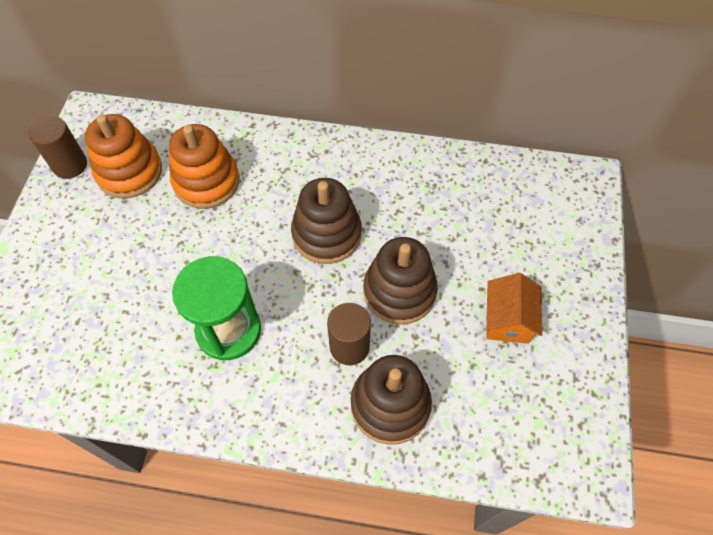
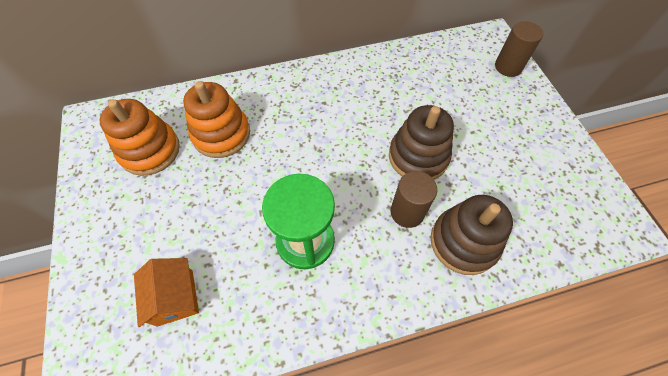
camera: 25 degrees left, 0 degrees up
(70, 165) = (92, 165): brown cylinder -> brown cylinder (508, 67)
(326, 234) = (339, 137): brown stacking toy -> none
(507, 320) = (503, 146): orange house -> orange house (175, 297)

